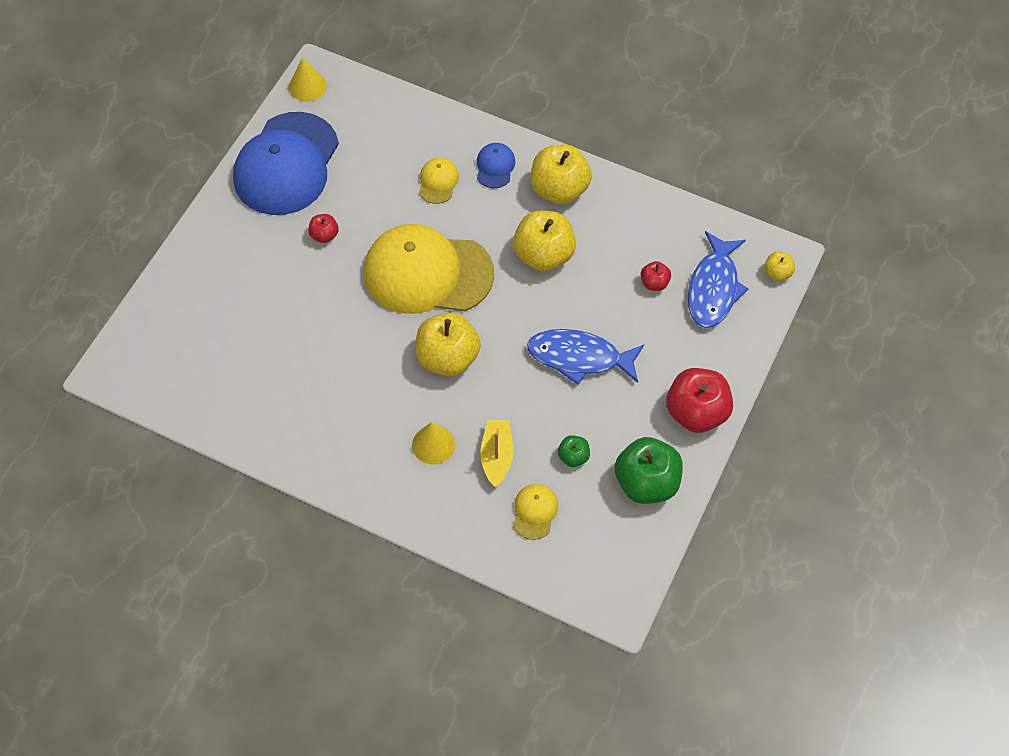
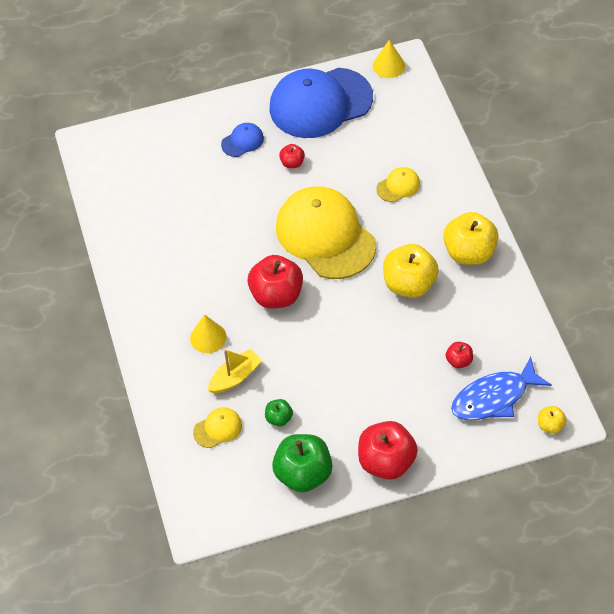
camera: 50 degrees right, 5 degrees down
(448, 358) = (276, 295): yellow apple -> red apple
(495, 167) = (445, 205): blue cap -> blue cap (242, 141)
(579, 357) = (355, 364): blue fish -> none

